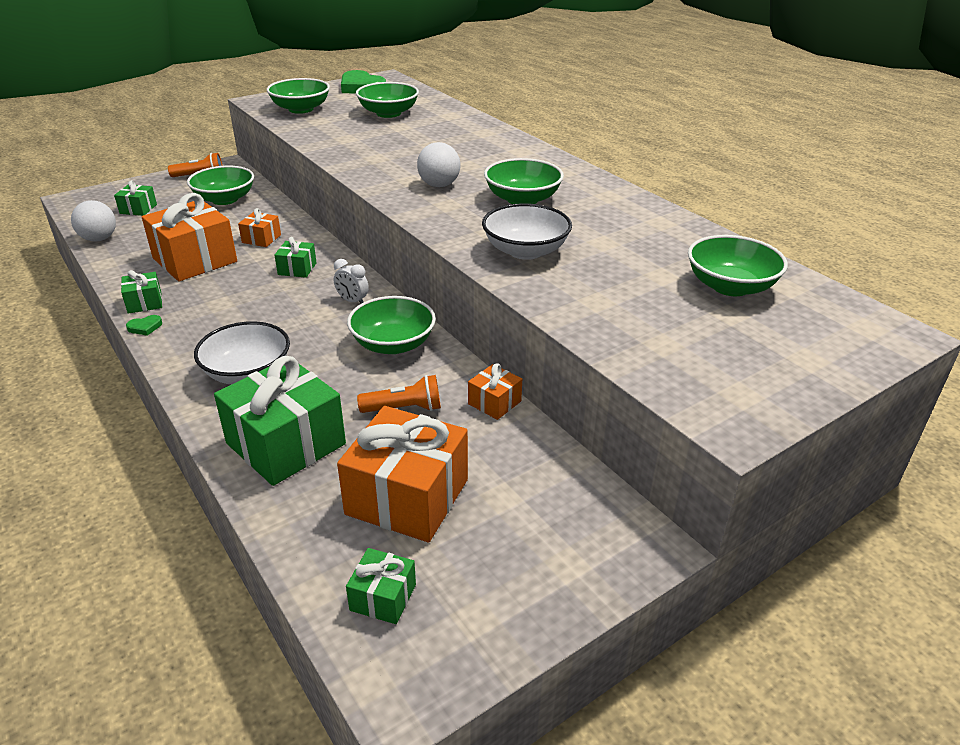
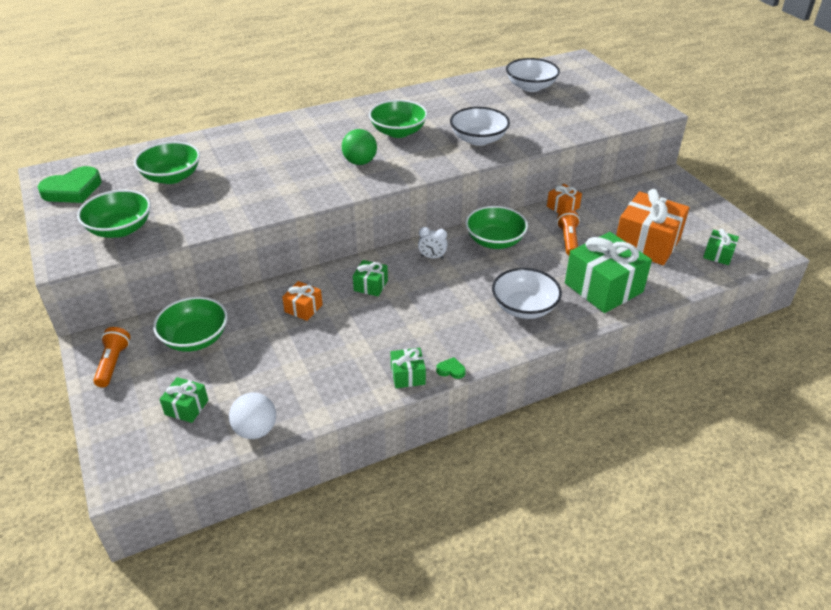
camera: 80 degrees left, 5 degrees up
(145, 327) = (451, 370): green heart -> green heart turned 60 degrees counterclockwise
(195, 260) = (333, 350): orange gift -> none
(352, 301) = (432, 257): white clock -> white clock turned 60 degrees clockwise
(439, 185) = (360, 162): white ball -> green ball
(730, 286) = (530, 87): green bowl -> white bowl

